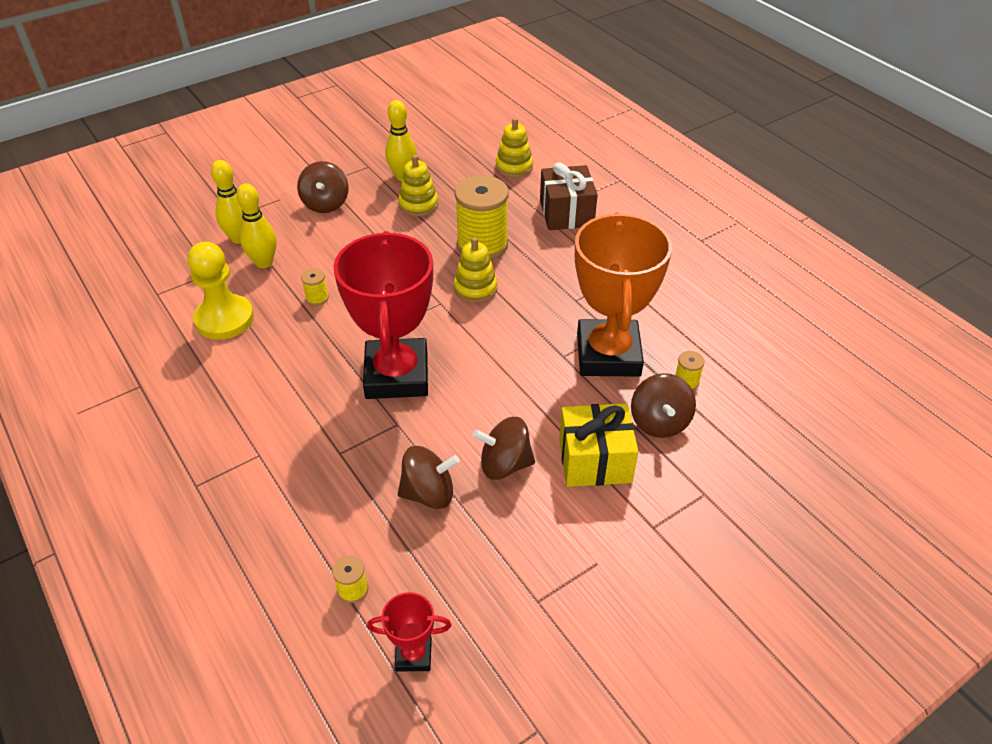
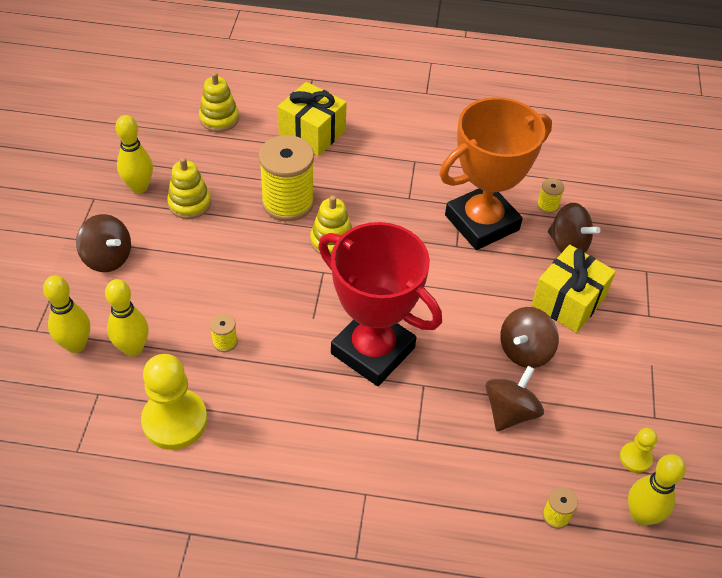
camera: 50 degrees left, 5 degrees up
(413, 655) = (641, 515): red trophy -> yellow bowling pin
(474, 613) = (635, 458): none -> yellow pawn
(566, 213) = (312, 133): brown gift -> yellow gift
(608, 355) = (482, 222): orange trophy -> orange trophy turned 75 degrees counterclockwise

